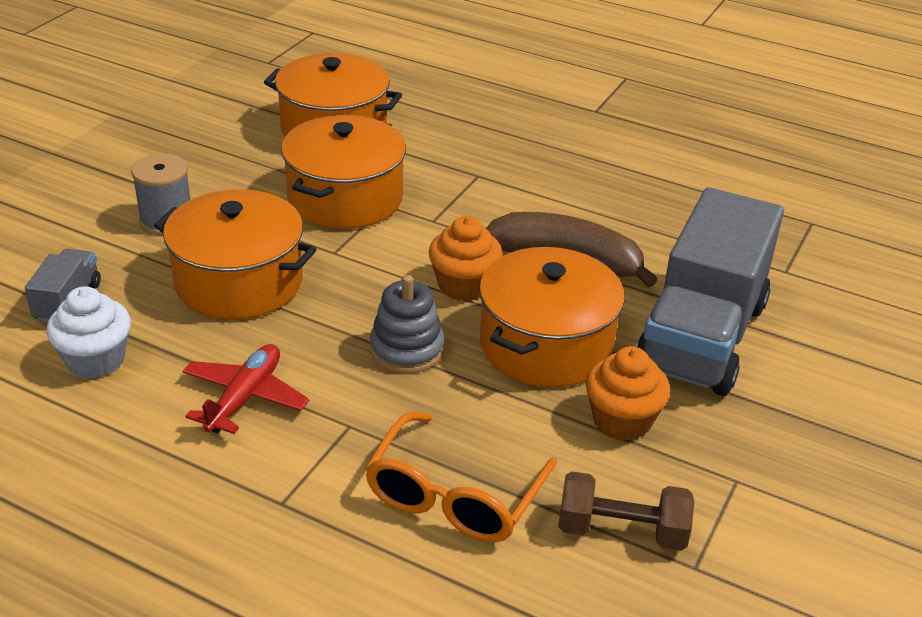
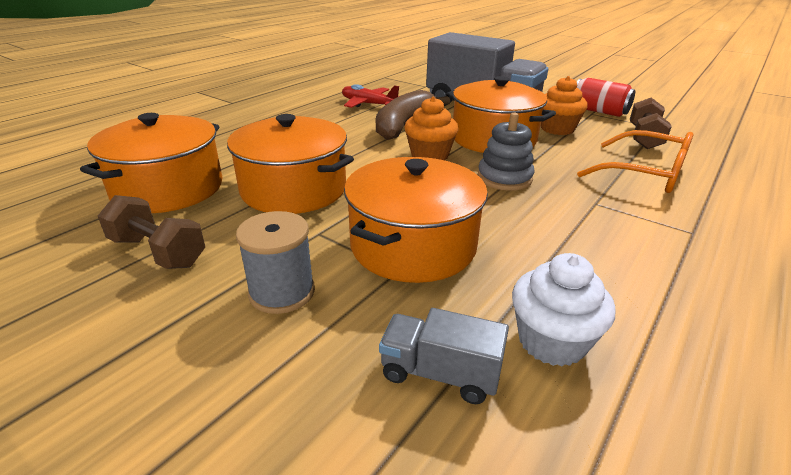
camera: 80 degrees left, 5 degrees down
(222, 153) = (158, 252): none -> brown dumbbell
(244, 398) = (581, 245): red plane -> red plane (369, 104)
(754, 493) = (598, 111): none -> red can

